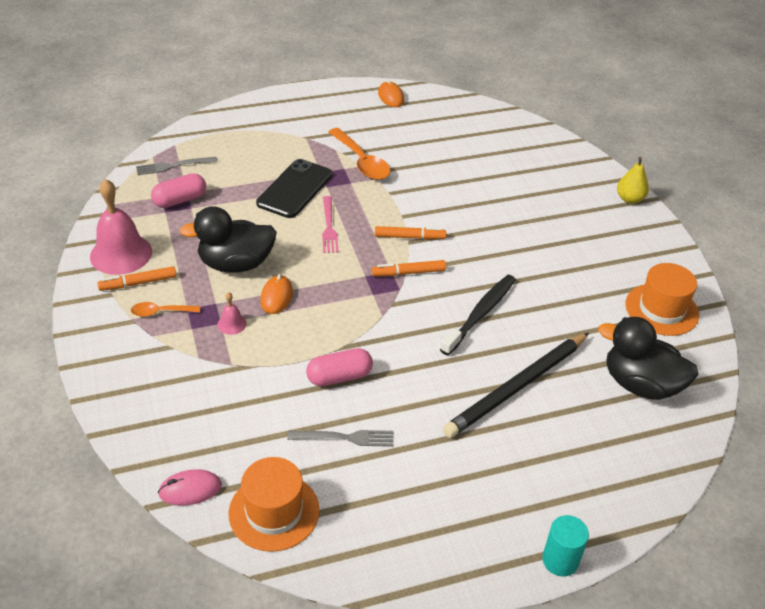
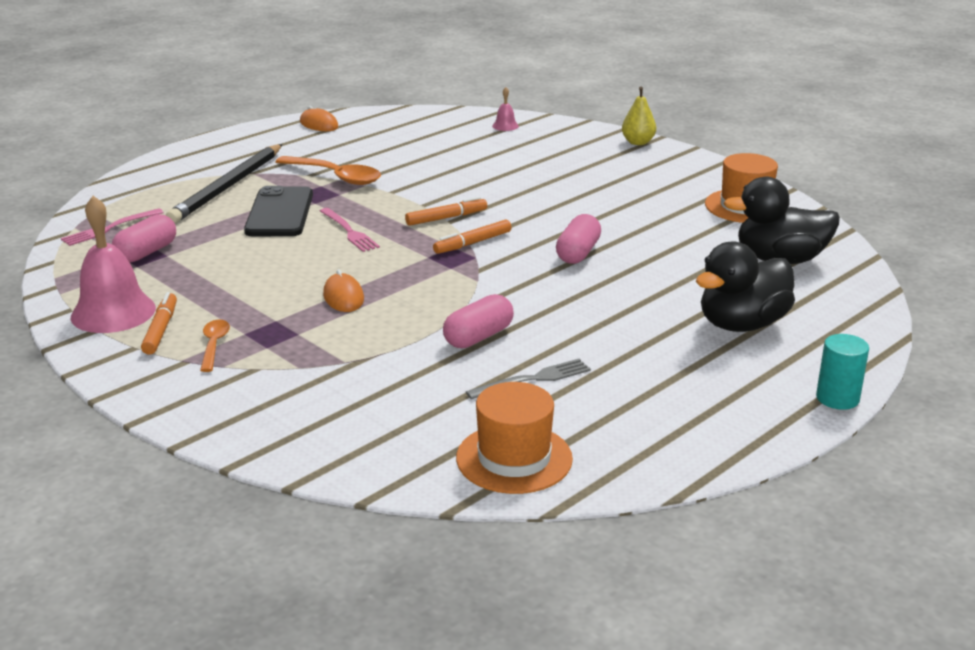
camera: 25 degrees left, 15 degrees down
(138, 283) = (161, 330): orange marker -> orange marker turned 135 degrees clockwise
(160, 312) = (214, 345): orange spoon -> orange spoon turned 120 degrees clockwise
(172, 166) = (109, 229): grey fork -> pink fork
(190, 489) = (399, 472): pink mouse -> none
(232, 324) = (312, 331): pink bell -> pink bell (505, 126)
(236, 264) = (268, 285): black duck -> black duck (742, 324)
(480, 314) = (578, 253): black toothbrush -> pink capsule
(517, 387) = (669, 293): black pencil -> black pencil (228, 187)

